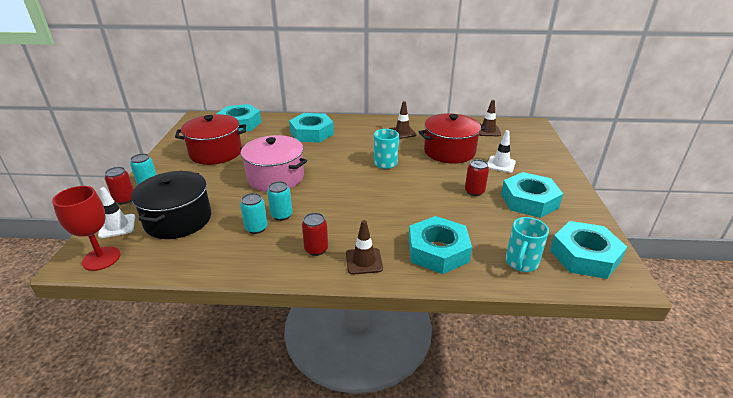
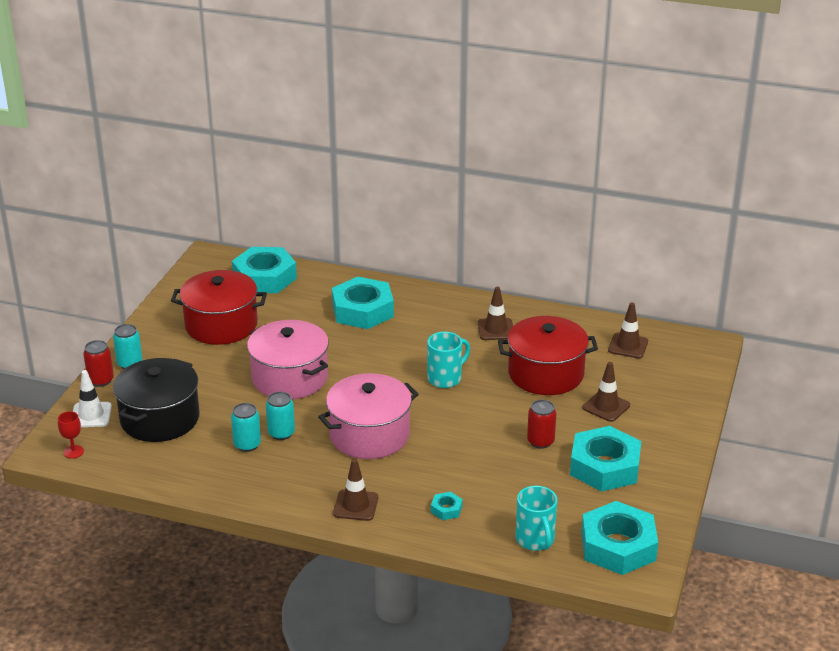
camera: 15 degrees right, 0 degrees up
(101, 258) = (73, 452): red goblet -> red goblet, size x0.51
(316, 249) = (307, 482): red can -> none
(350, 206) = (369, 435): none -> pink pot
(437, 251) = (446, 509): turquoise nut -> turquoise nut, size x0.42
(501, 164) = (606, 406): white traffic cone -> brown traffic cone
(521, 263) = (535, 540): turquoise mug -> turquoise mug turned 60 degrees counterclockwise

